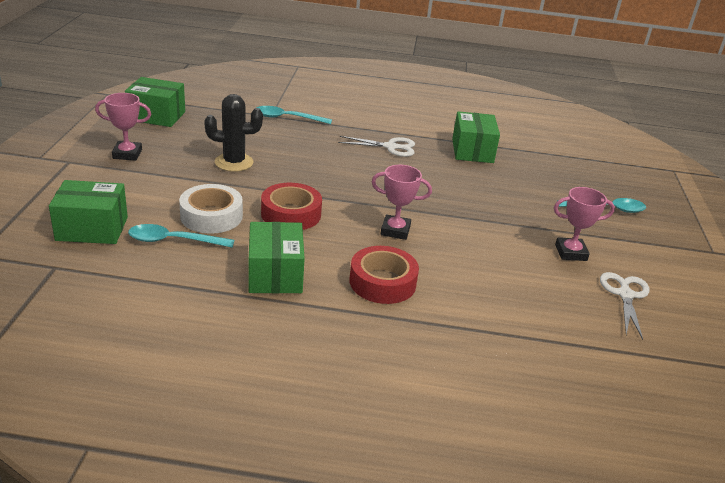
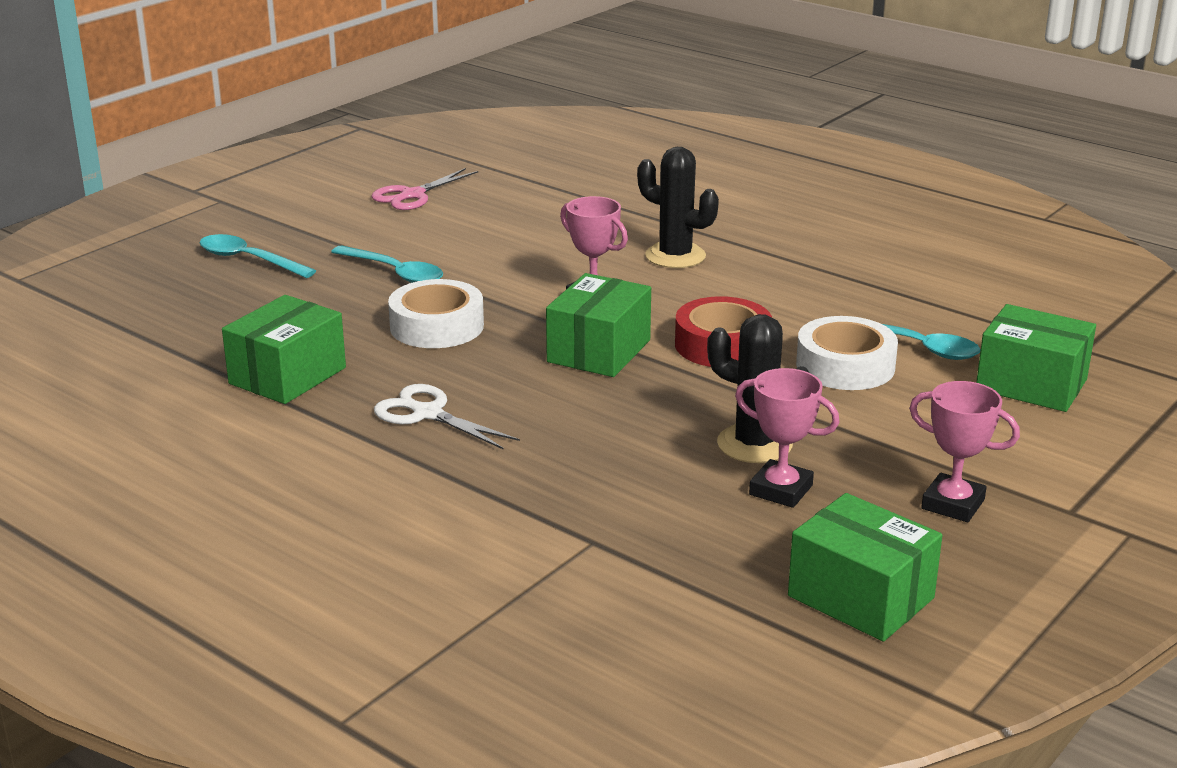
camera: 145 degrees left, 5 degrees down
(275, 274) = (800, 287): green box -> green box (599, 351)
(287, 118) = (561, 525): turquoise spoon -> turquoise spoon (395, 273)
(382, 282) = (675, 256): red tape -> black cactus
(449, 190) = (437, 326): none -> white tape
(570, 252) = (399, 234): pink trophy -> pink trophy (781, 490)
(625, 295) = (412, 195): white scissors -> pink scissors

